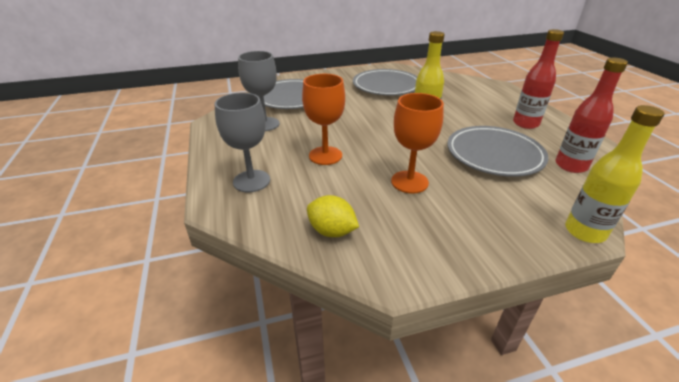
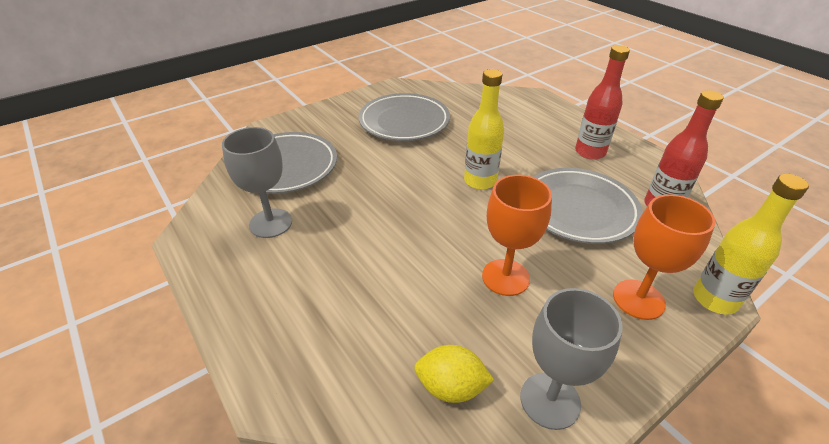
camera: 20 degrees left, 5 degrees up
(251, 181) = (302, 332): grey goblet -> grey goblet (550, 400)
(325, 155) = (382, 260): orange goblet -> orange goblet (638, 299)

